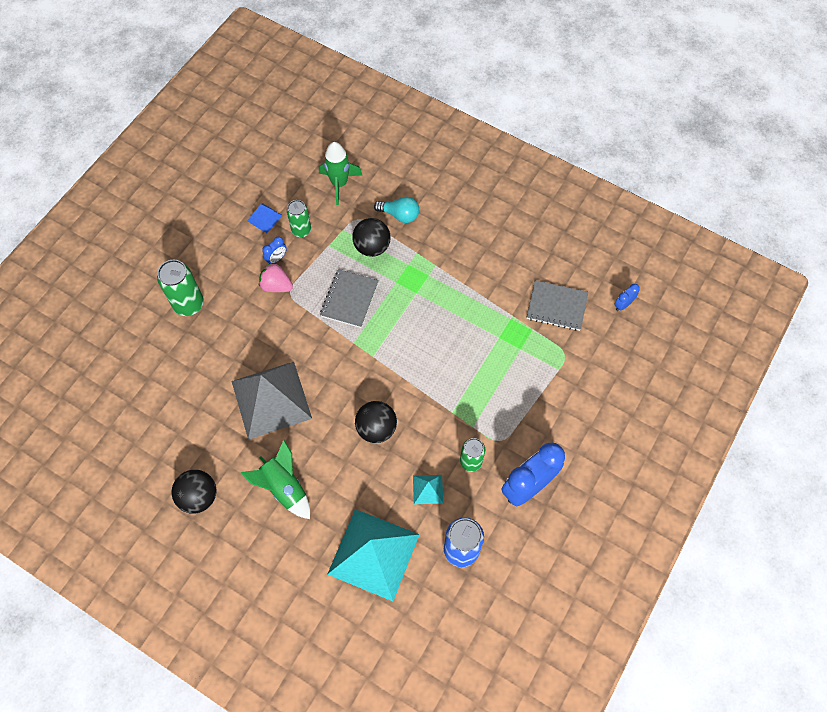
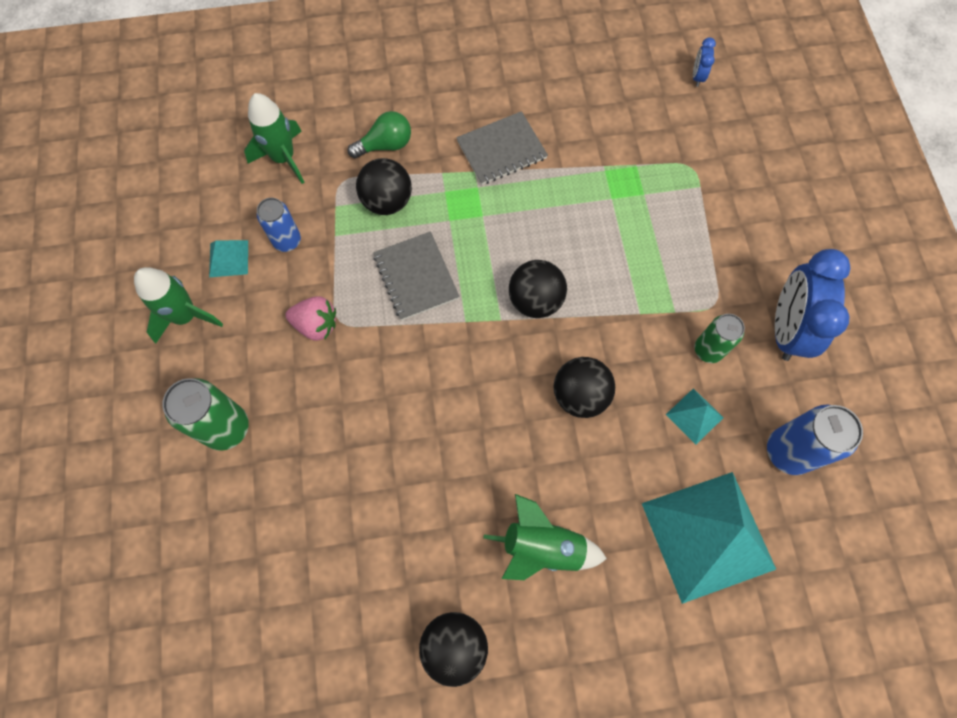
camera: 40 degrees left, 5 degrees up
(218, 233) = (186, 316): none -> green rocket
(264, 218) = (228, 258): blue pyramid -> turquoise pyramid
(271, 399) = (432, 459): grey pyramid -> none
(276, 259) = (287, 294): blue clock -> none
(276, 286) = (316, 325): pink strawberry -> pink strawberry turned 150 degrees counterclockwise
(301, 230) = (287, 241): green can -> blue can
(400, 215) = (385, 145): turquoise light bulb -> green light bulb
(401, 360) = (535, 300): none -> black ball
(556, 306) = (637, 124): grey notebook -> grey notebook (501, 150)

